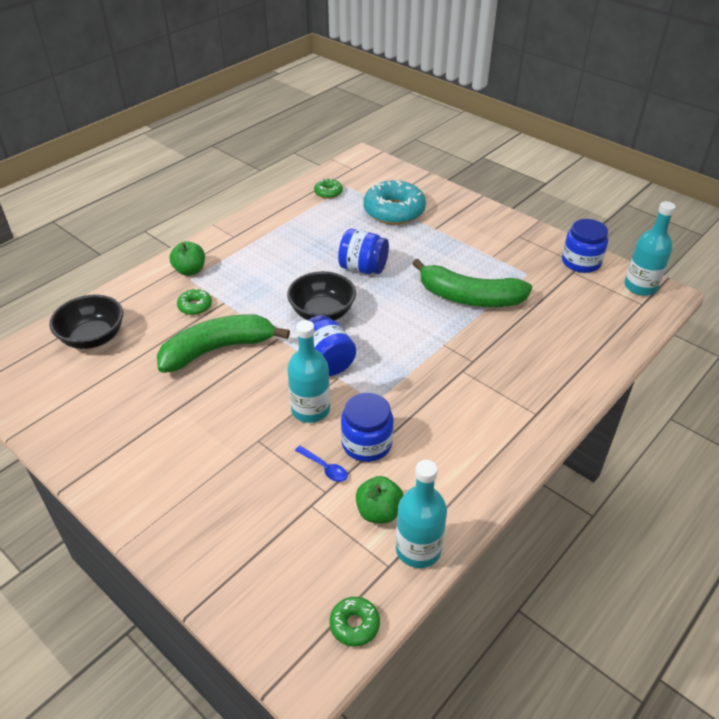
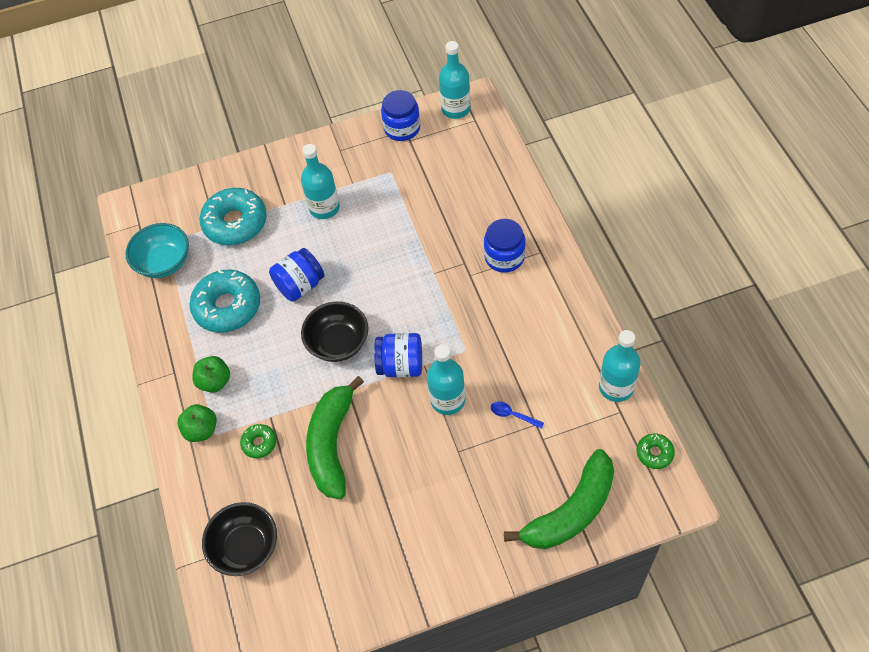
camera: 55 degrees left, 15 degrees up
(312, 238) = (227, 307): none -> turquoise donut
(324, 468) = (513, 415): blue spoon -> blue spoon turned 135 degrees counterclockwise
(328, 193) = (164, 262): green donut -> turquoise bowl
(366, 443) = (505, 376): blue jar -> blue jar (504, 257)
(379, 512) = (572, 397): green apple -> green apple (215, 381)
(452, 251) = (324, 208): none -> turquoise bottle
(469, 297) = (391, 227): green banana -> green banana (571, 511)

